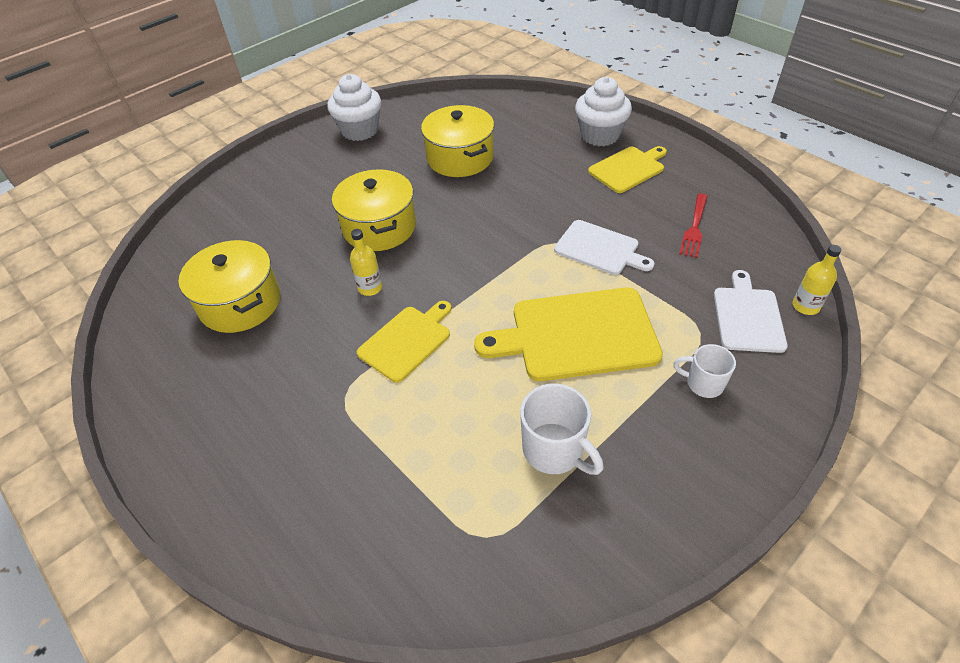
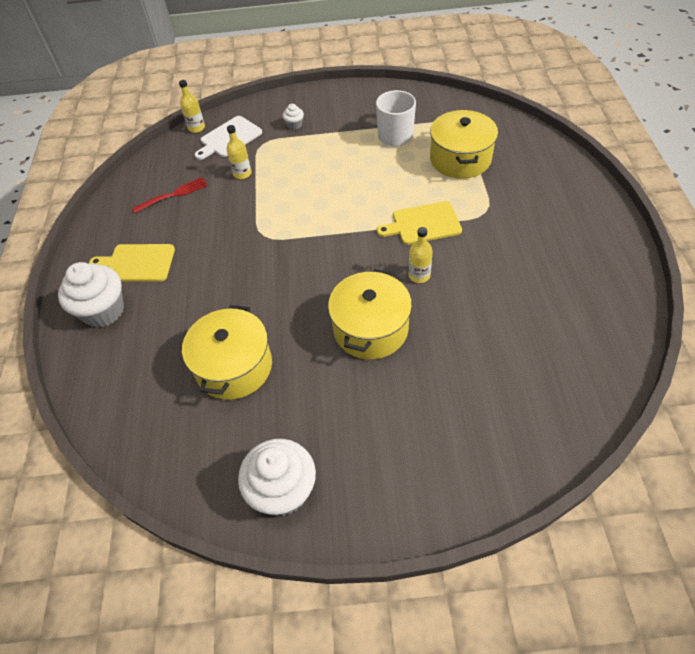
camera: 140 degrees left, 5 degrees up
(240, 303) = (527, 320): yellow pot -> yellow pot (460, 159)
(577, 334) = (323, 175): yellow cutting board -> none
(599, 249) = (244, 215): white cutting board -> none
(665, 285) = (242, 173): none -> yellow bottle
(703, 383) = (294, 125): white mug -> white cupcake

